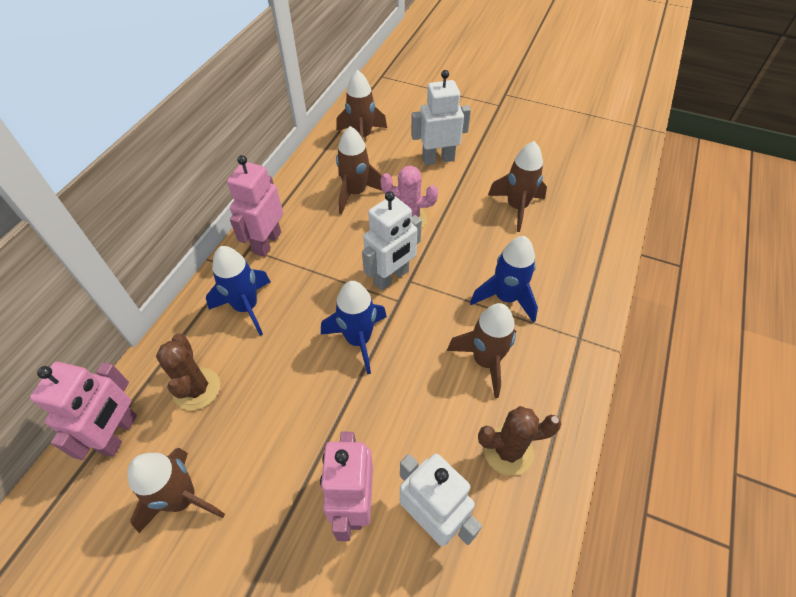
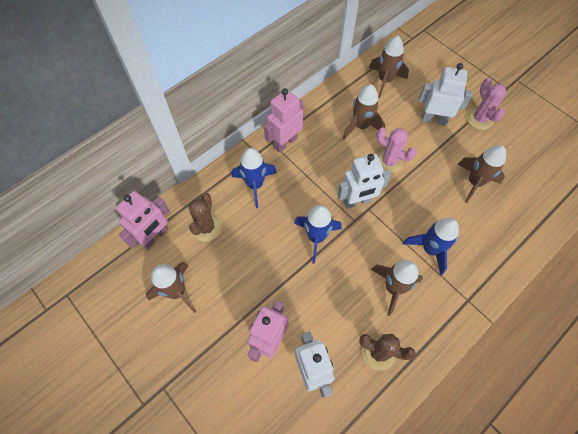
camera: 25 degrees right, 10 degrees up
(487, 142) = (479, 119): none -> pink cactus

